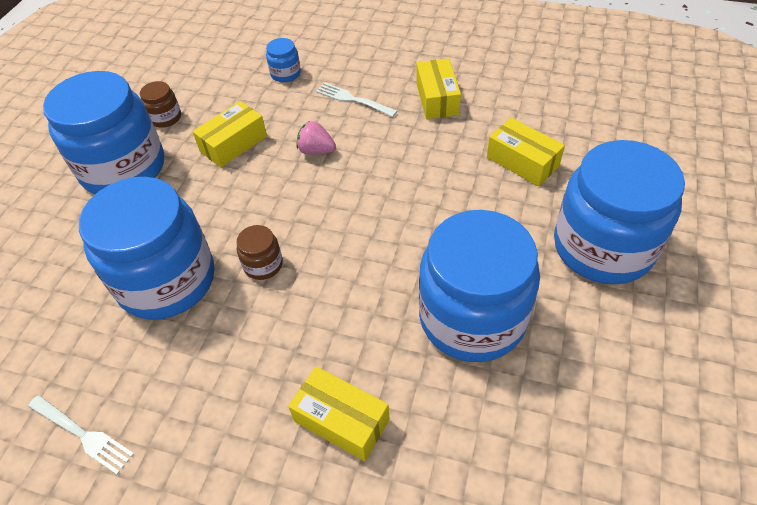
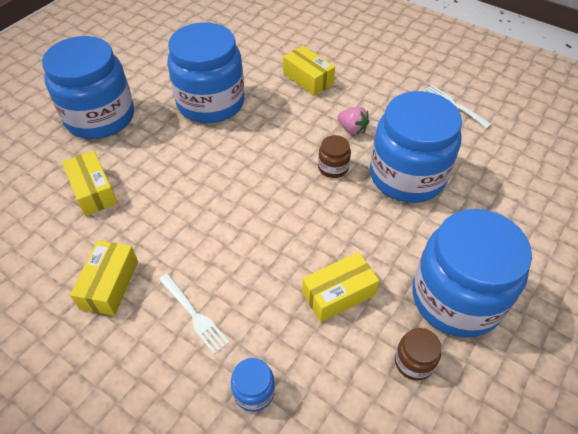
camera: 165 degrees left, 0 degrees up
(316, 151) = (259, 258): pink strawberry -> pink strawberry (352, 129)

